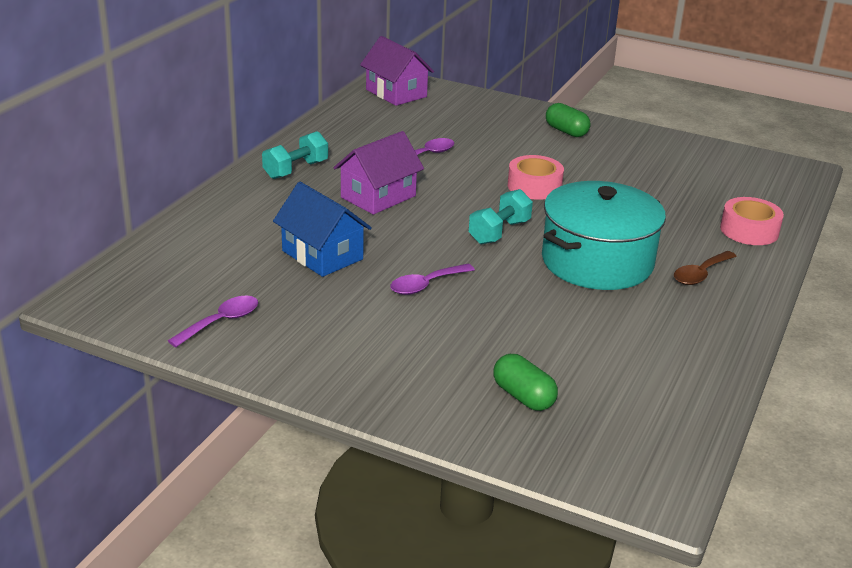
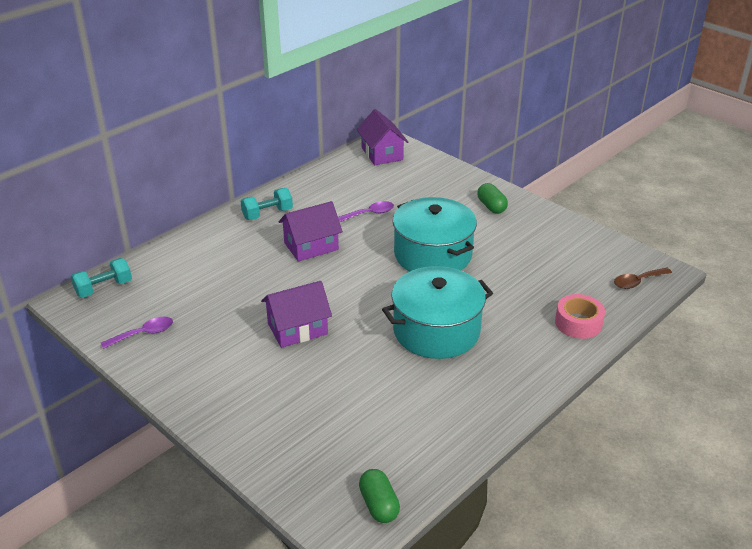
camera: 20 degrees right, 5 degrees up
(322, 255) = (242, 290): blue house -> none
(426, 285) = (297, 329): purple spoon -> purple house
(499, 232) = (379, 292): turquoise dumbbell -> turquoise dumbbell (104, 288)
(523, 396) = (306, 436): green capsule -> green capsule (379, 505)
(534, 186) = (432, 254): pink tape -> turquoise pot
(700, 274) = (510, 356): brown spoon -> brown spoon (637, 282)

